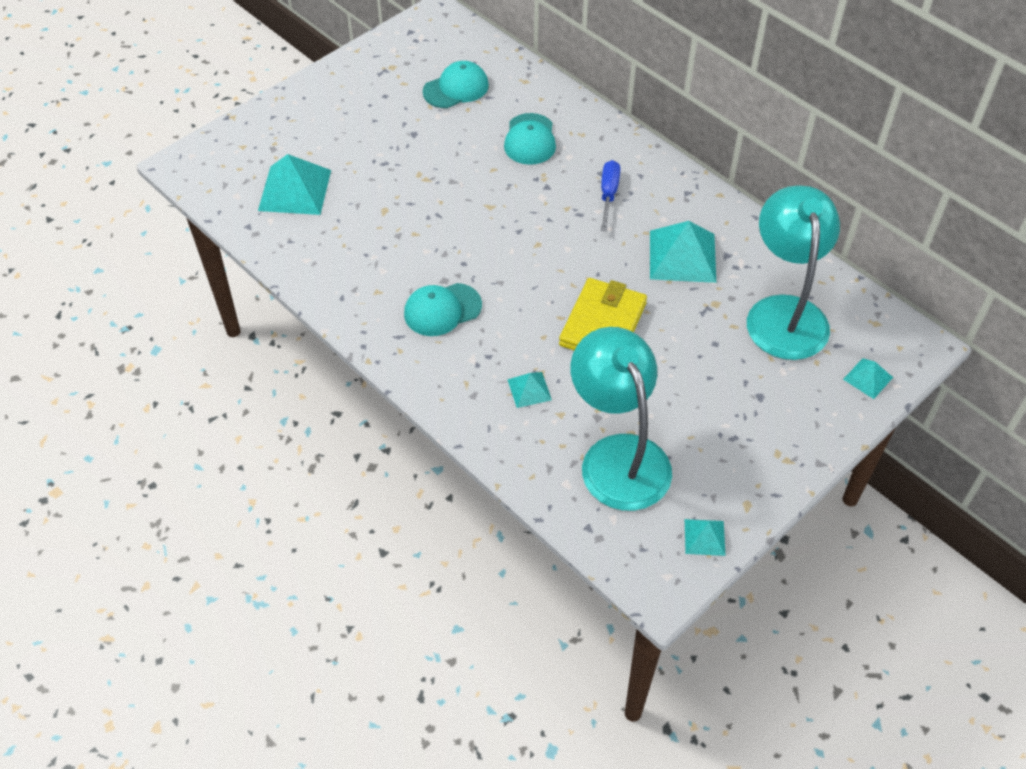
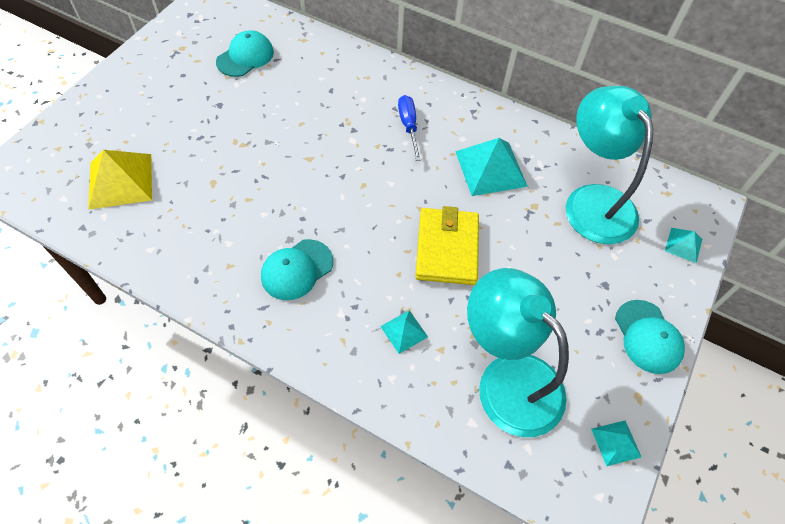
camera: 20 degrees left, 5 degrees up
(294, 190) = (120, 181): turquoise pyramid -> yellow pyramid
(530, 139) = (324, 90): turquoise cap -> turquoise cap (648, 337)

